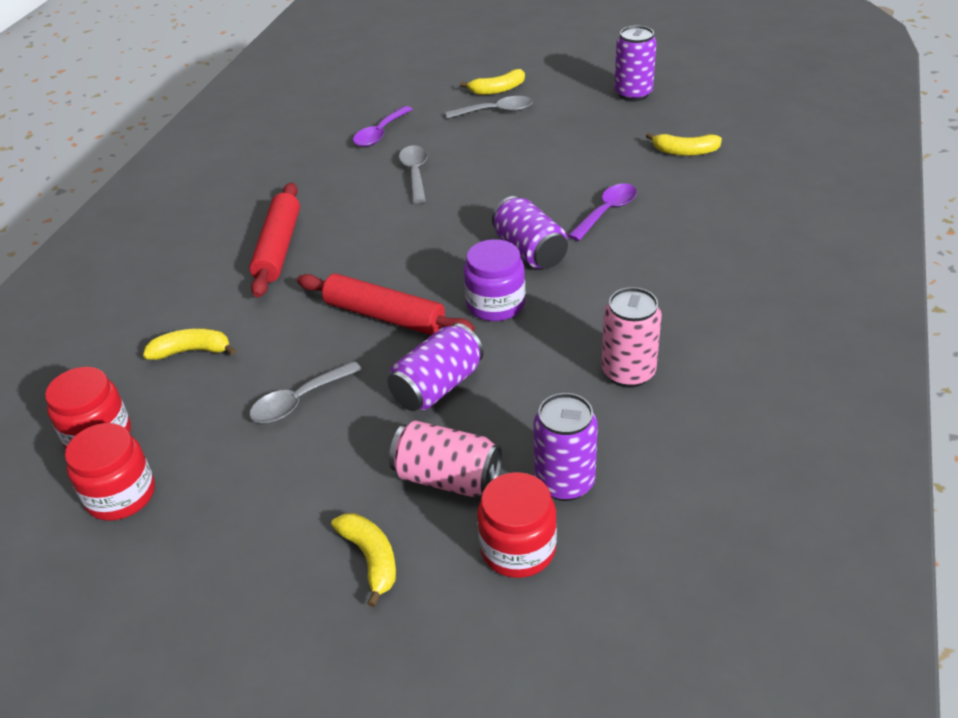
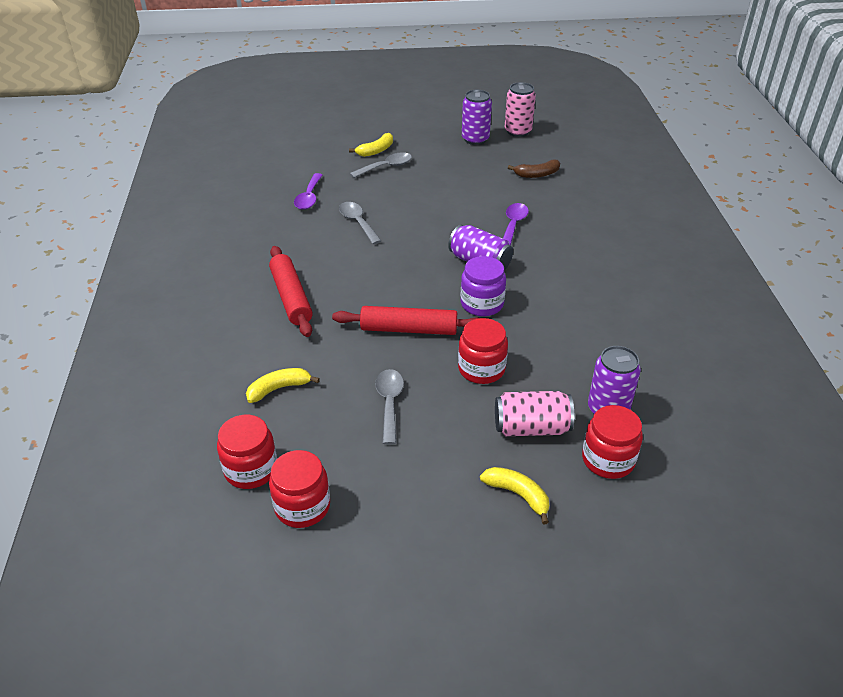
camera: 25 degrees left, 0 degrees up
(299, 400) = (389, 403): grey spoon -> grey spoon turned 150 degrees clockwise
(437, 386) = (481, 369): purple can -> red jar
(628, 372) = (599, 329): pink can -> pink can (518, 131)
(685, 151) = (537, 174): yellow banana -> brown banana

